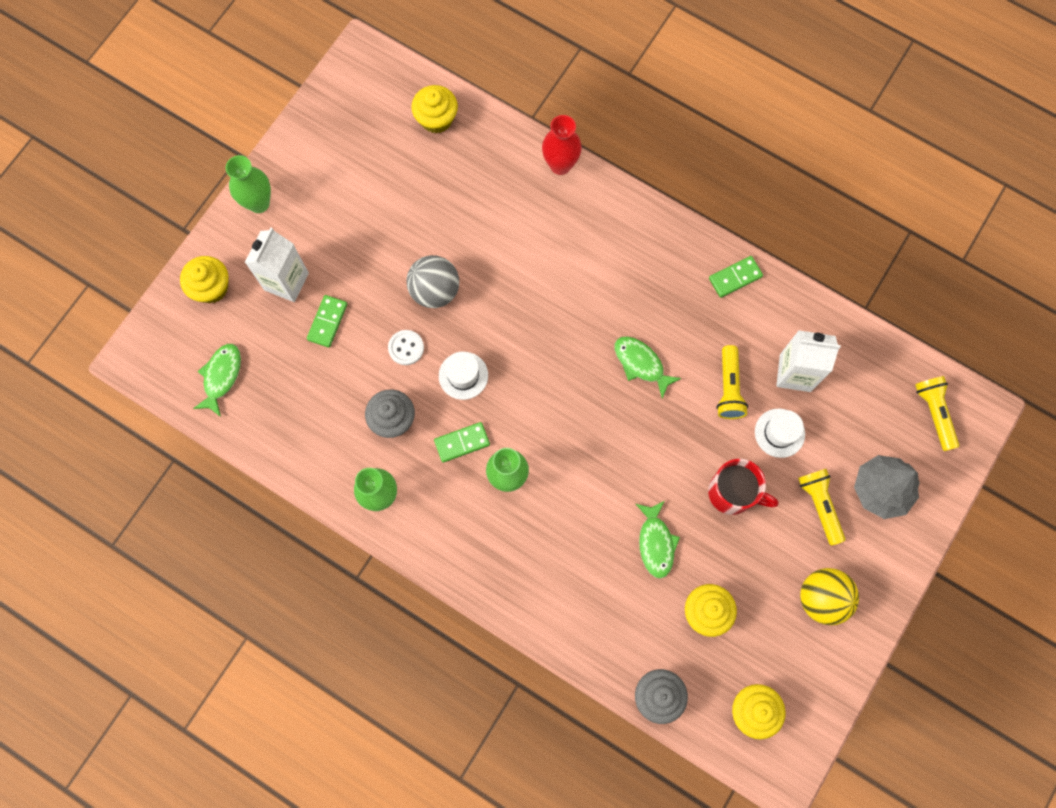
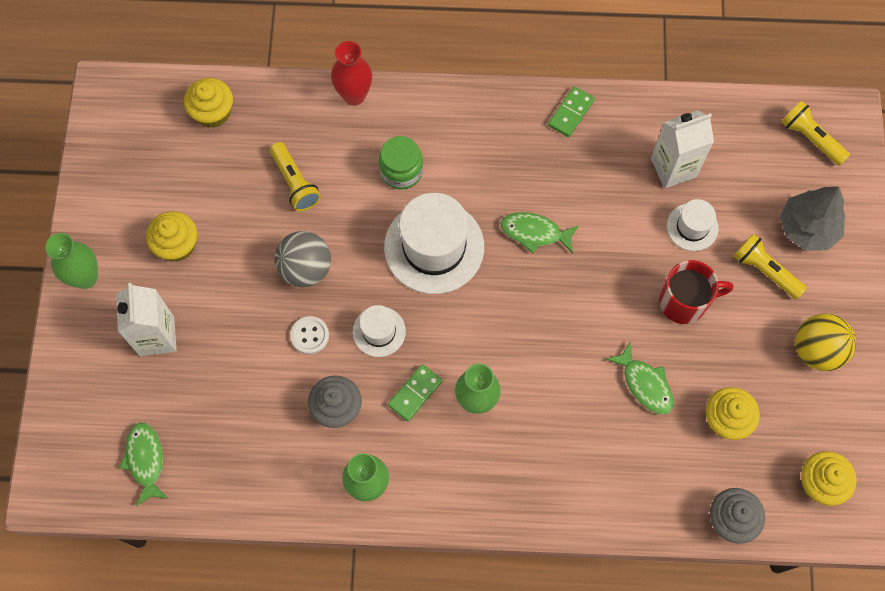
camera: 30 degrees left, 5 degrees down
(211, 287) = (85, 381): yellow cupcake -> yellow cupcake (177, 245)
(327, 322) = (219, 352): green domino -> none
(550, 330) = (434, 247): none -> white hat
(561, 251) = (401, 171): none -> green jar
(729, 388) = (625, 212): yellow flashlight -> yellow flashlight (295, 182)

